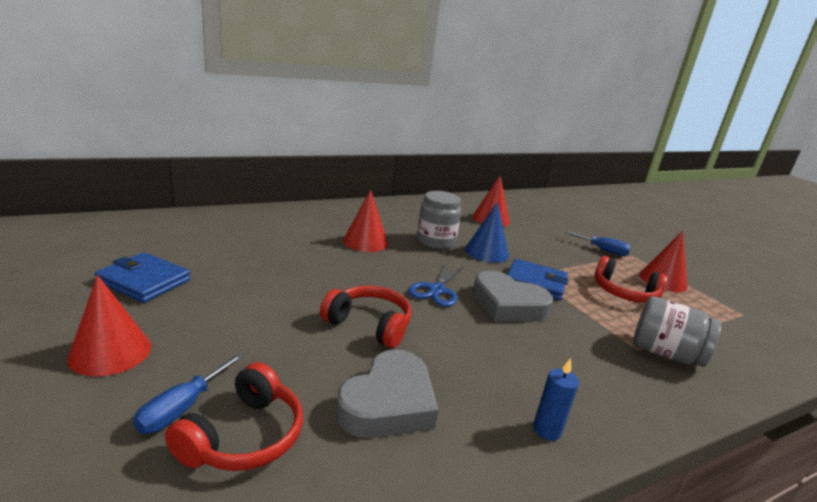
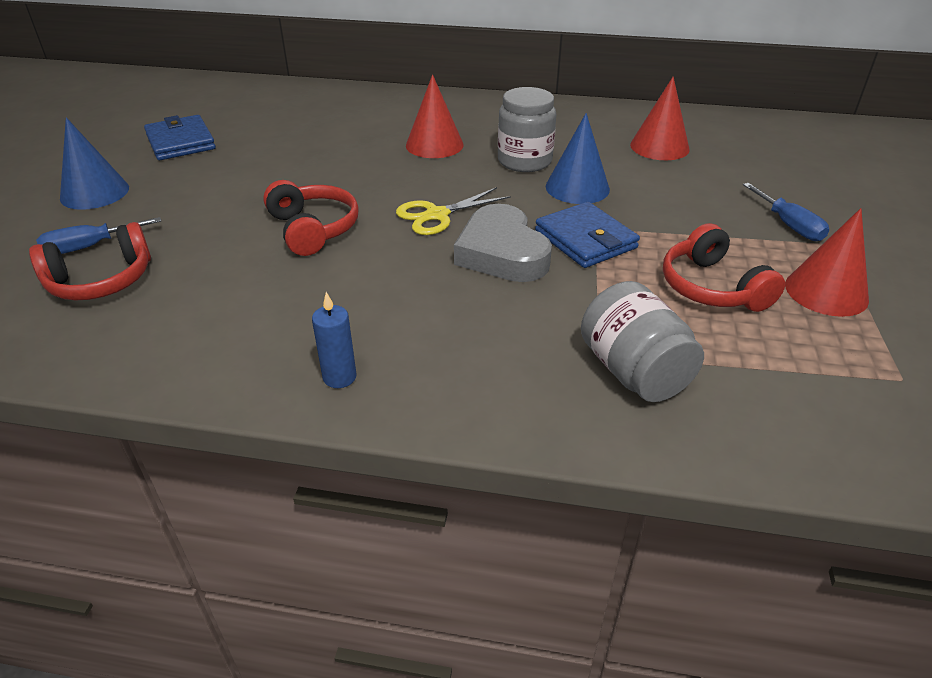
camera: 40 degrees right, 15 degrees up
(110, 352) = (94, 193): red cone -> blue cone
(388, 403) = (232, 298): grey heart -> none
(437, 290) = (437, 215): blue scissors -> yellow scissors

